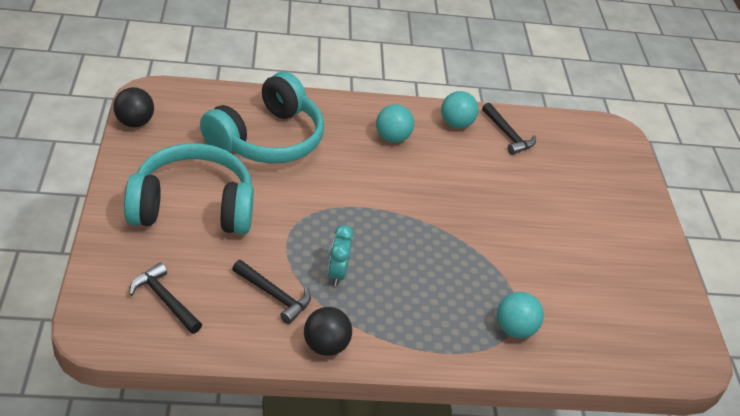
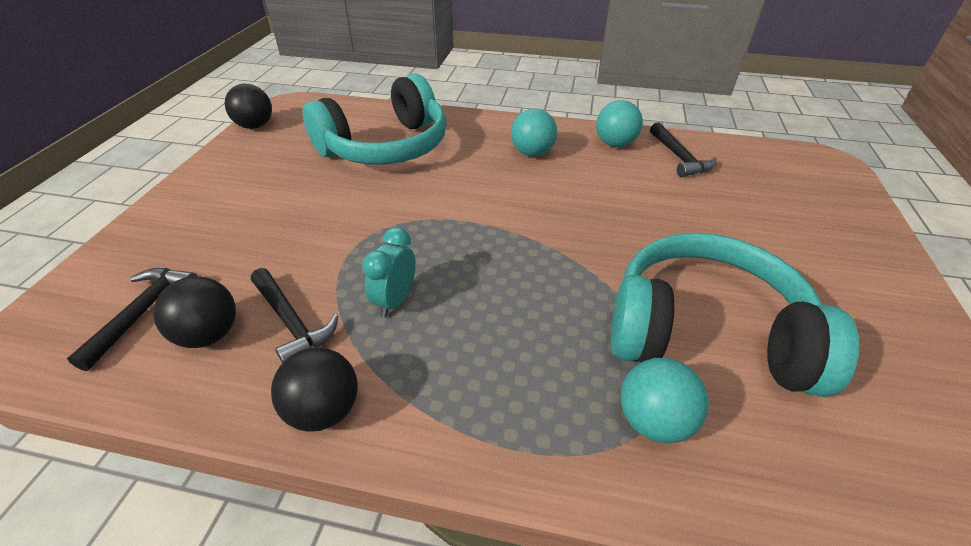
camera: 20 degrees right, 0 degrees up
(165, 300) = (143, 312): black hammer -> black hammer turned 45 degrees clockwise
(193, 207) = (259, 206): turquoise headphones -> turquoise headphones (705, 333)
(223, 310) = (209, 334): none -> black ball

